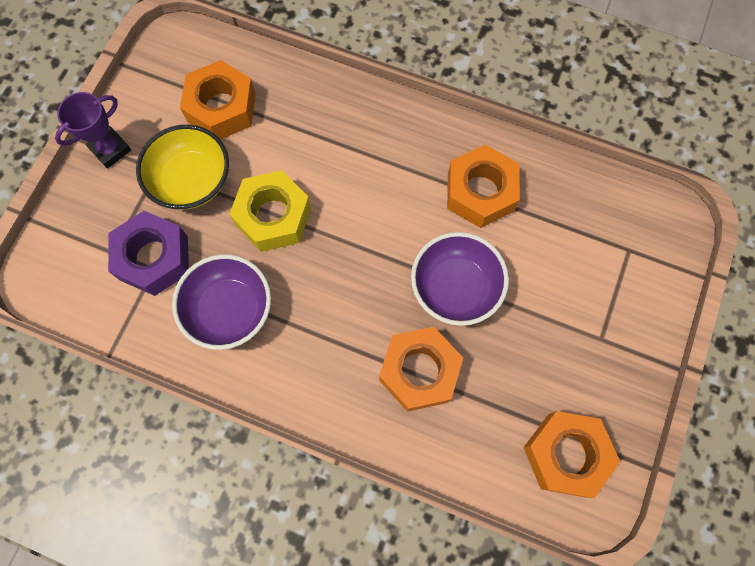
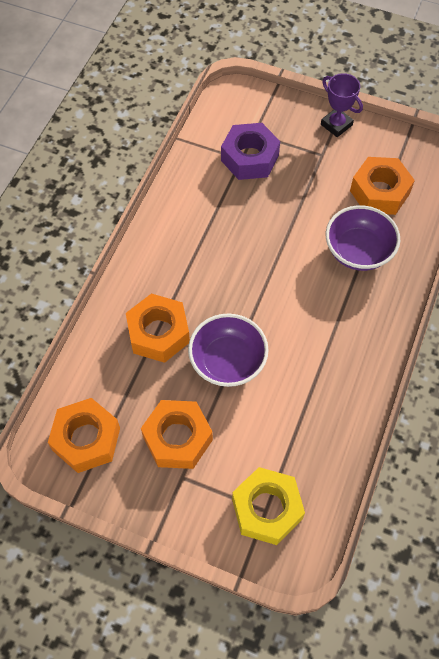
camera: 90 degrees right, 10 degrees down
(192, 181) = (313, 176): yellow bowl -> none
(229, 310) = (209, 206): purple bowl -> purple bowl (358, 251)
(273, 217) = (286, 231): yellow nut -> yellow nut (267, 509)
(480, 192) = (316, 384): orange nut -> orange nut (177, 438)

